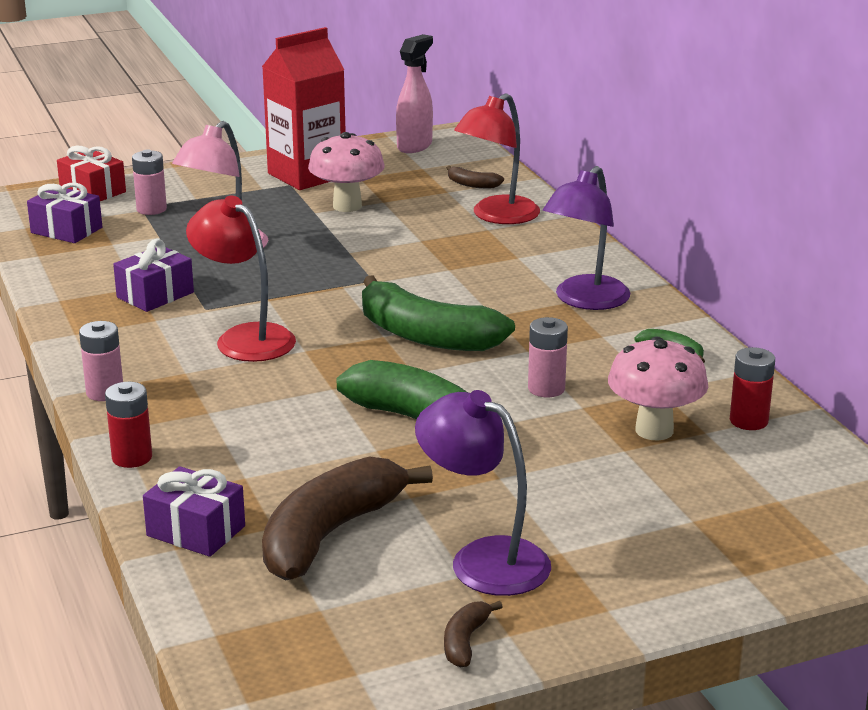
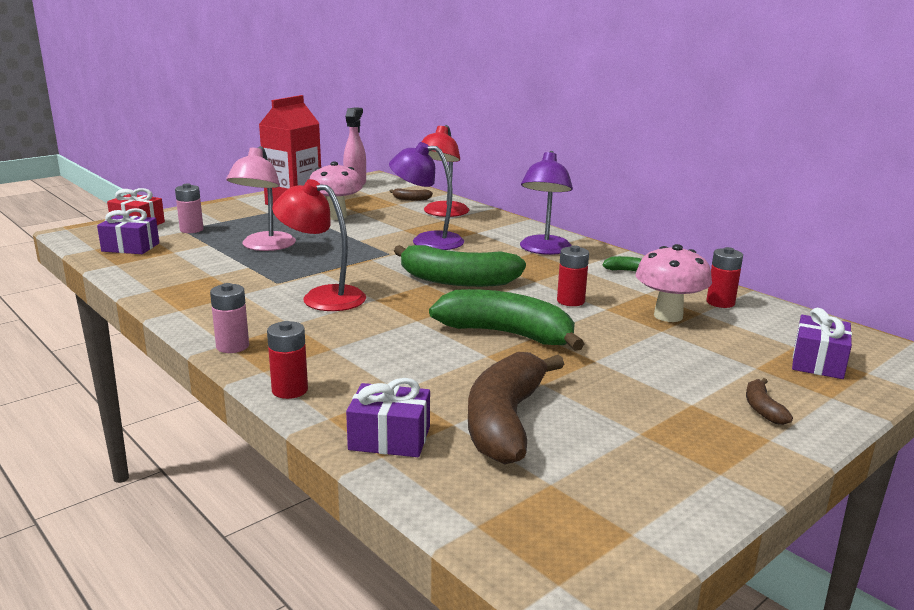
camera: 20 degrees left, 5 degrees down
(155, 295) = (230, 278): purple gift -> purple gift (818, 362)
(465, 641) = (693, 486): brown banana -> brown banana (762, 409)
(483, 559) = (642, 419): purple lamp -> purple lamp (427, 241)
(546, 389) = (570, 301): pink battery -> red battery

